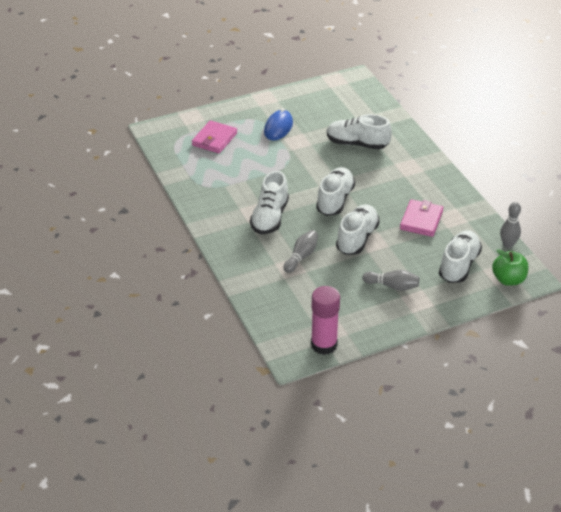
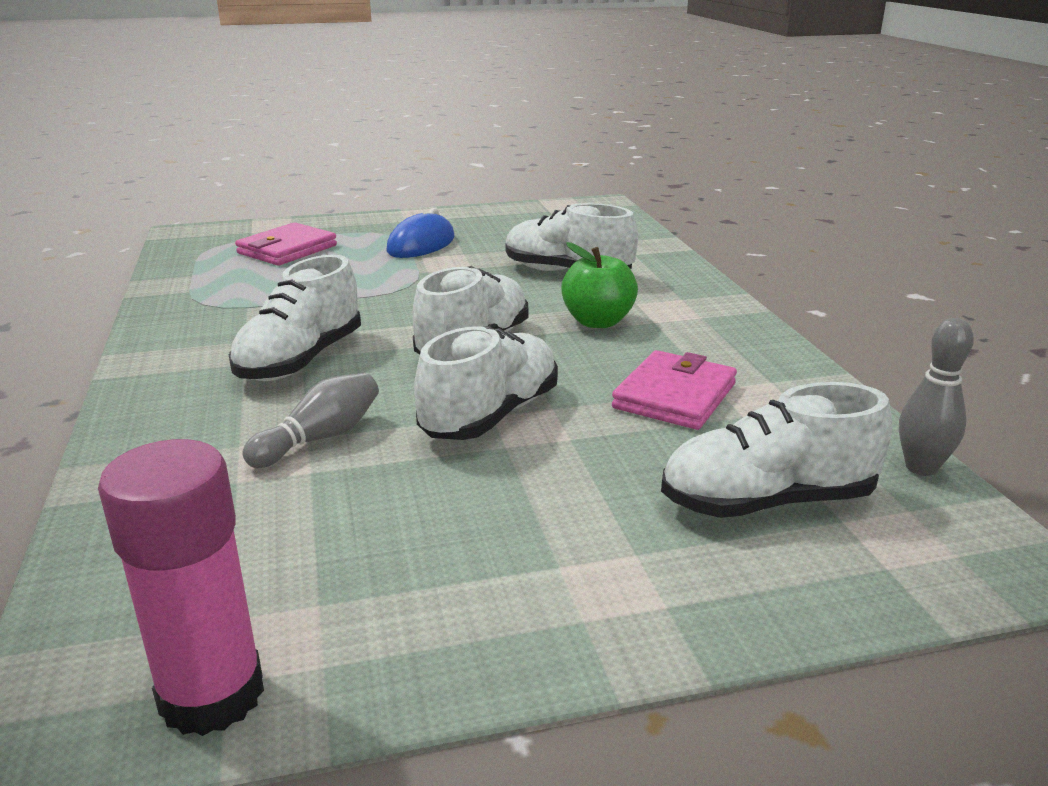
camera: 10 degrees right, 15 degrees down
(392, 286) = (543, 534): grey bowling pin -> none
(459, 265) = (766, 502): white shoe -> white shoe turned 135 degrees counterclockwise
(508, 279) = (932, 557): green apple -> green apple (597, 322)

